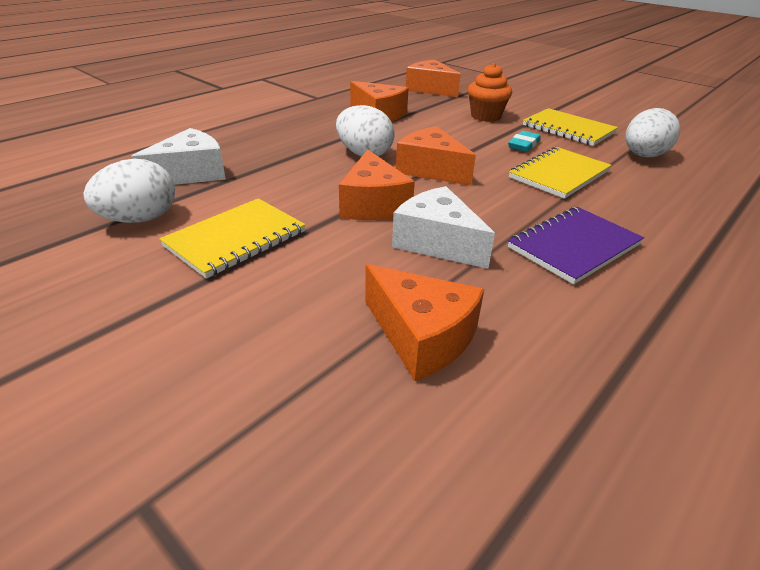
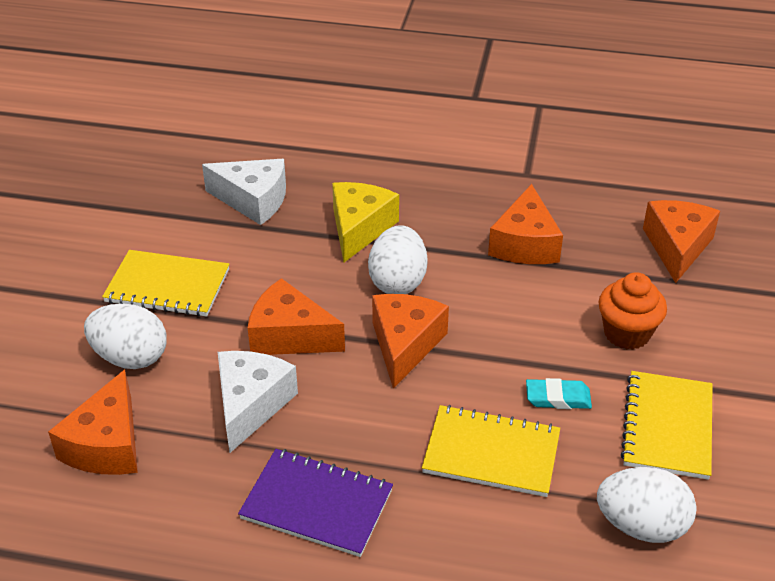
camera: 60 degrees right, 5 degrees up
(140, 219) = (158, 222): white egg -> white egg (130, 357)
(290, 149) = (359, 228): none -> yellow cheese
(373, 204) = (289, 336): orange cheese -> orange cheese turned 60 degrees clockwise

